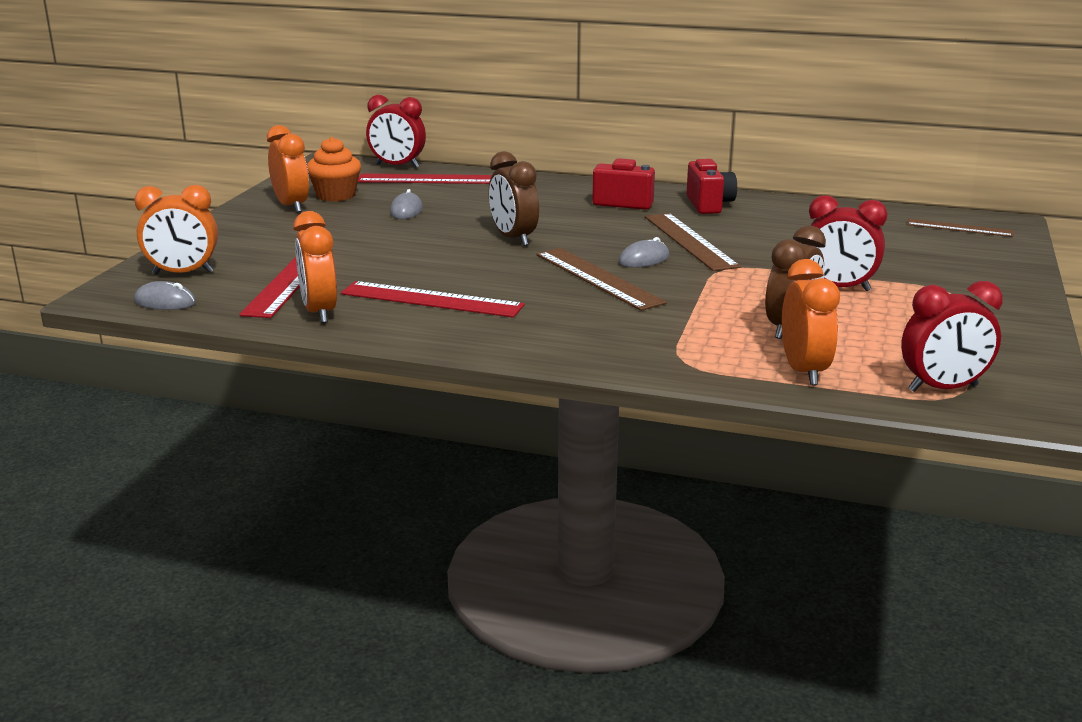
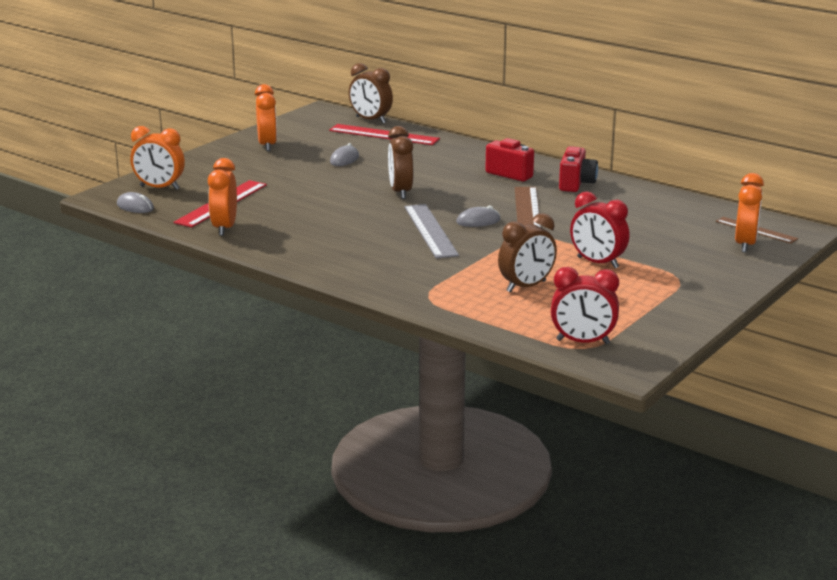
camera: 20 degrees right, 0 degrees up
(336, 195) = (305, 140): orange cupcake -> none
(397, 166) = (370, 120): red clock -> brown clock
(431, 299) = (303, 229): red ruler -> none
(597, 278) = (430, 230): brown ruler -> grey ruler
(804, 371) = (501, 316): orange clock -> orange clock (745, 244)

